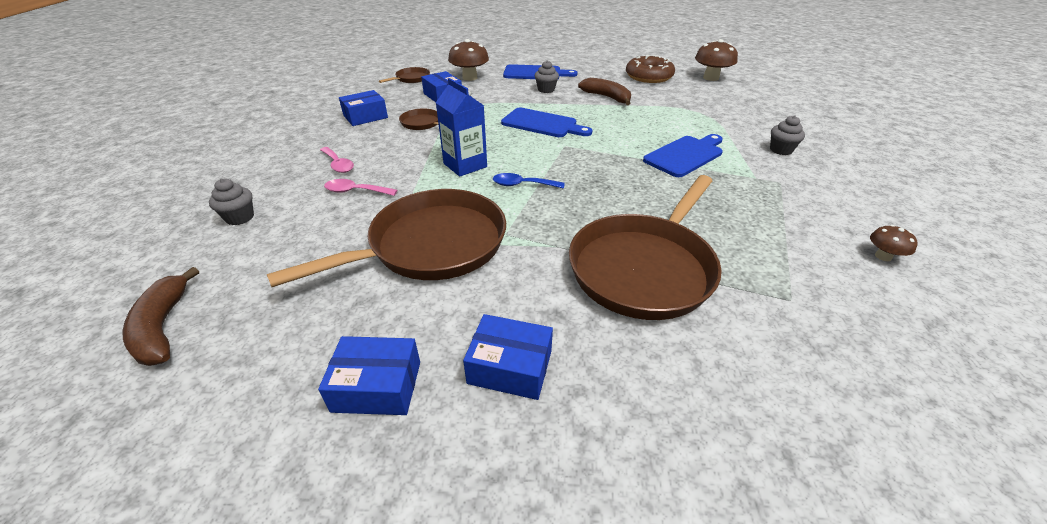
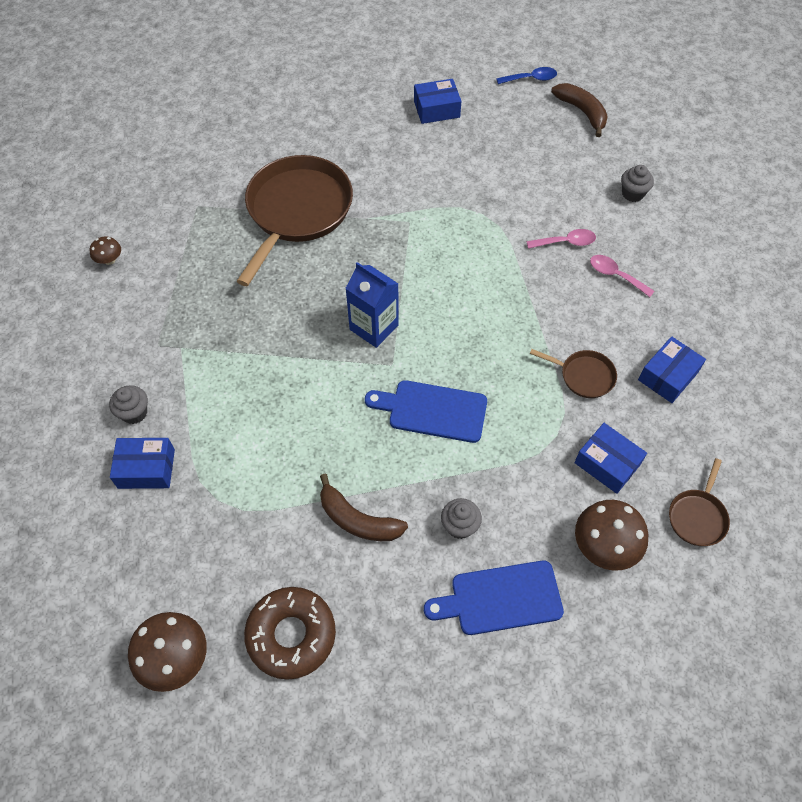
camera: 165 degrees right, 20 degrees up
(431, 245) = (461, 199): brown pan -> none
(465, 165) = (487, 302): blue carton -> blue carton (374, 327)
(510, 367) = (371, 131): blue box -> blue box (146, 469)
(522, 185) = (416, 284): blue spoon -> blue spoon (531, 79)
(685, 155) = (250, 375): blue cutting board -> none

